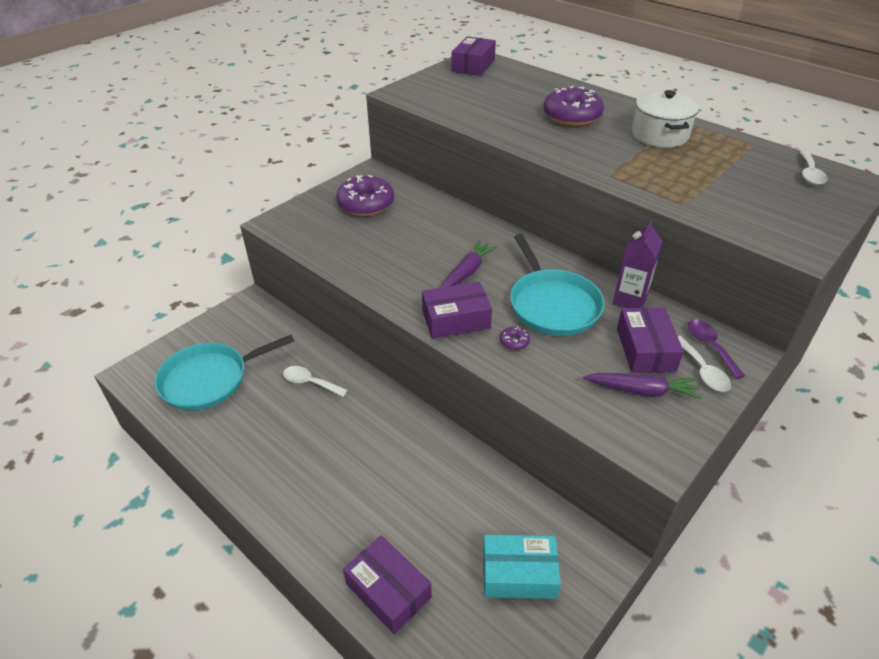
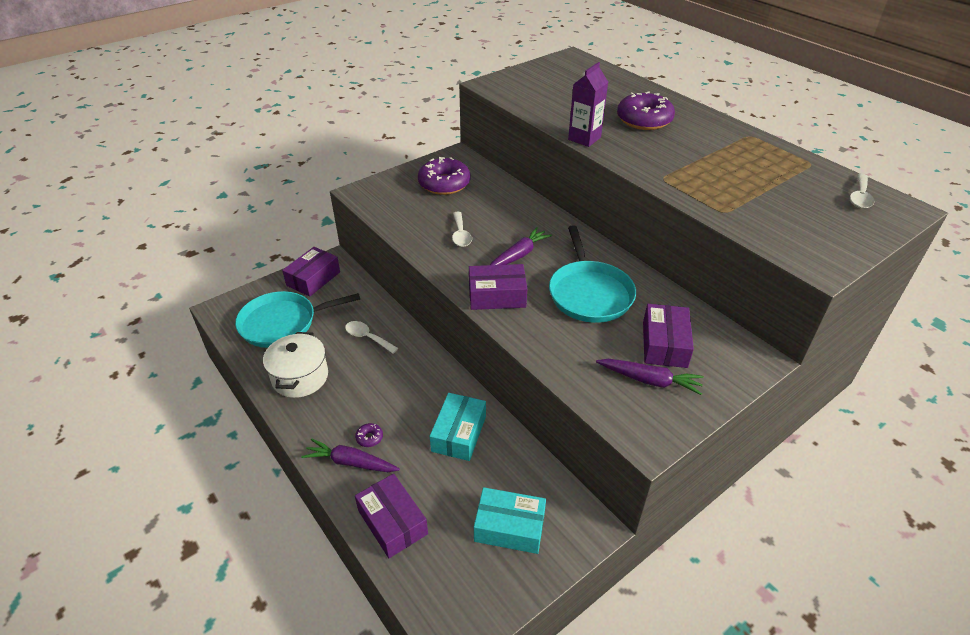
camera: 10 degrees right, 0 degrees up
(325, 529) = (351, 462): none -> purple carrot
(437, 476) = (459, 433): none -> turquoise box
(473, 65) = (566, 64): purple box -> purple box (313, 279)
(514, 342) = (544, 322): purple donut -> purple donut (369, 438)
(630, 300) = (664, 298): purple carton -> purple carton (584, 138)
(659, 135) = (723, 146): white pot -> white pot (300, 377)
(702, 371) = (713, 371): white spoon -> white spoon (461, 235)
(710, 346) = (727, 349): purple spoon -> none

